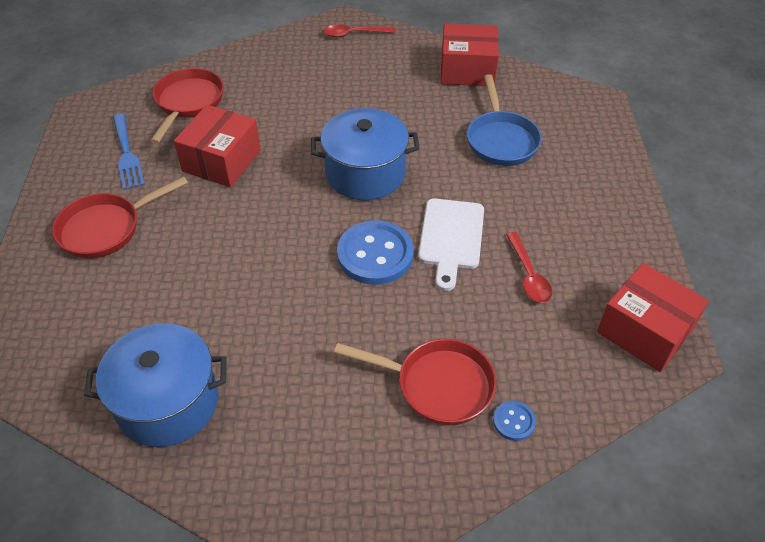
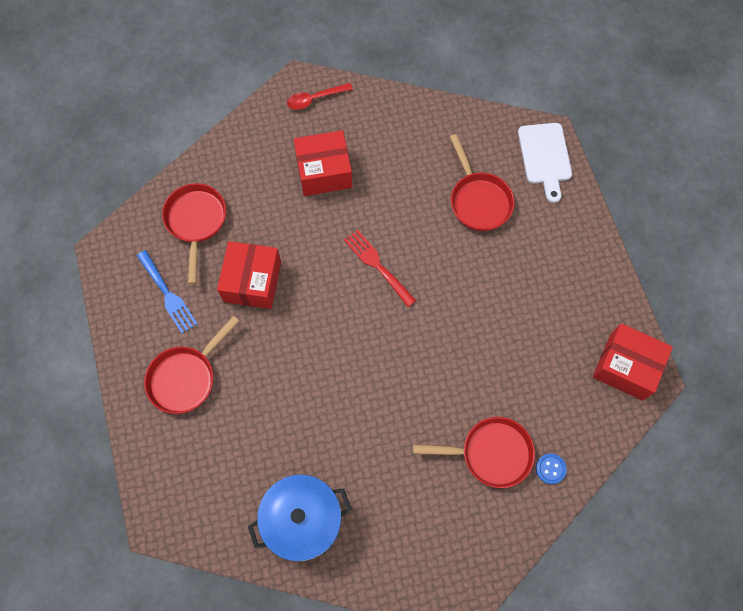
camera: 15 degrees left, 20 degrees up
(365, 173) = (377, 265): blue pot -> red fork
(375, 254) = (411, 348): blue button -> none
(451, 238) = (465, 316): white cutting board -> white cutting board (545, 157)
(467, 70) = (429, 122): red box -> red box (324, 171)
(501, 140) = (478, 200): blue pan -> red pan
(528, 275) = (532, 337): red spoon -> none

